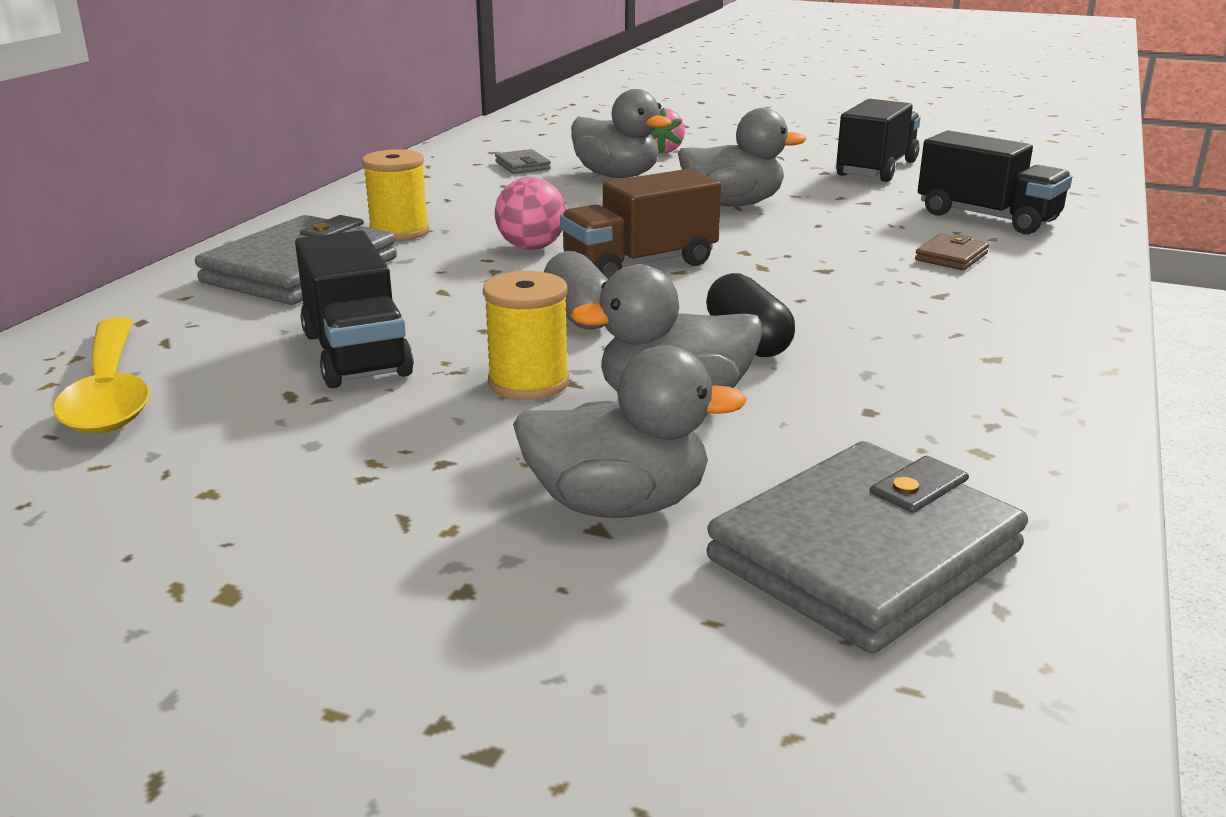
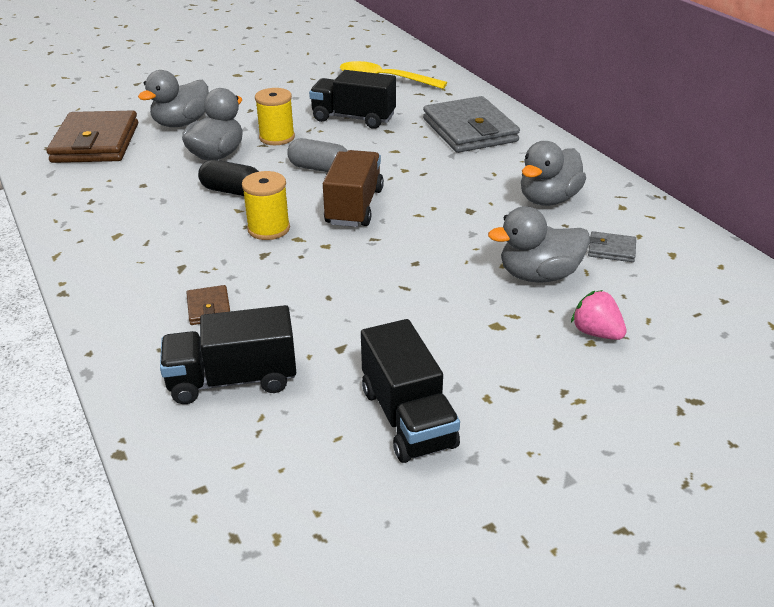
camera: 130 degrees right, 10 degrees up
(399, 232) = (500, 165): yellow spool -> yellow spool (268, 229)
(531, 247) = (424, 189): pink ball -> none
(733, 204) = (411, 288): grey duck -> grey duck (548, 199)
(864, 554) = (96, 143): grey wallet -> brown wallet

